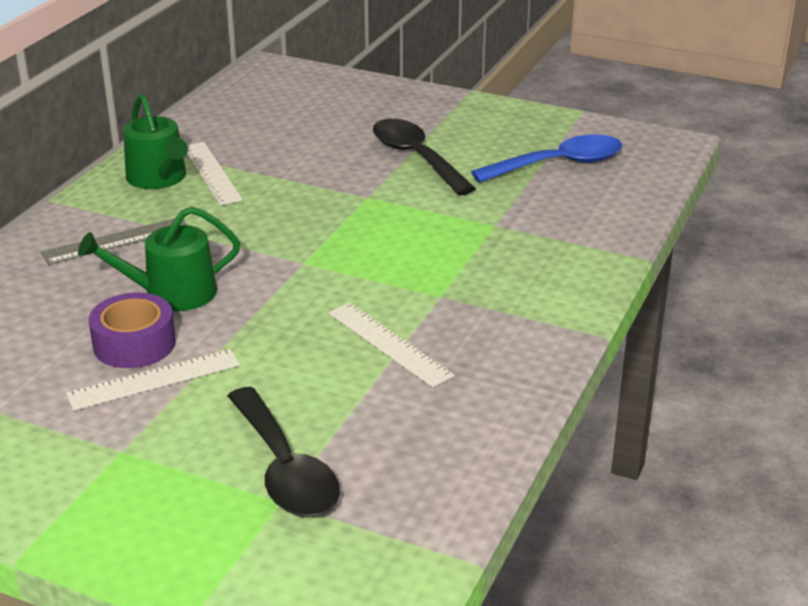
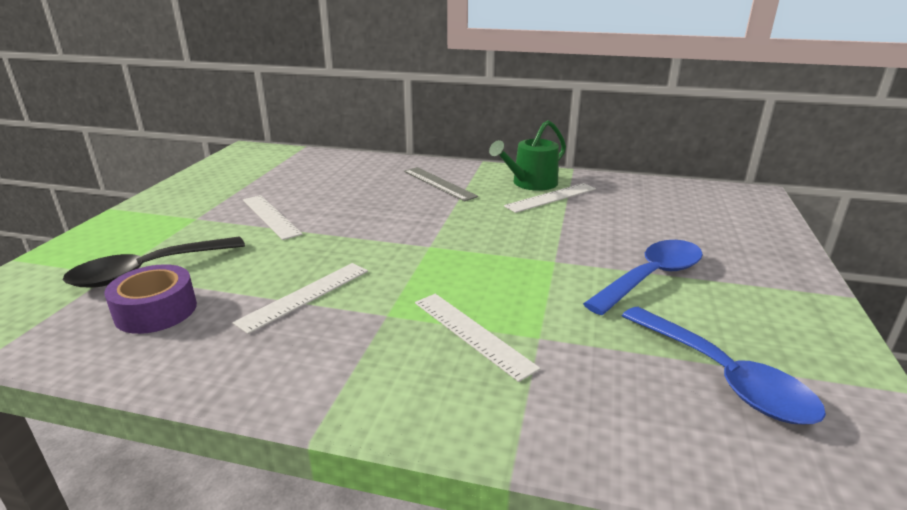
camera: 80 degrees right, 5 degrees down
(134, 343) = (313, 205): purple tape -> purple tape (156, 311)
(171, 293) = (375, 207): green watering can -> none
(416, 158) = (651, 277): black spoon -> blue spoon
(483, 254) = (472, 334): none -> white ruler

